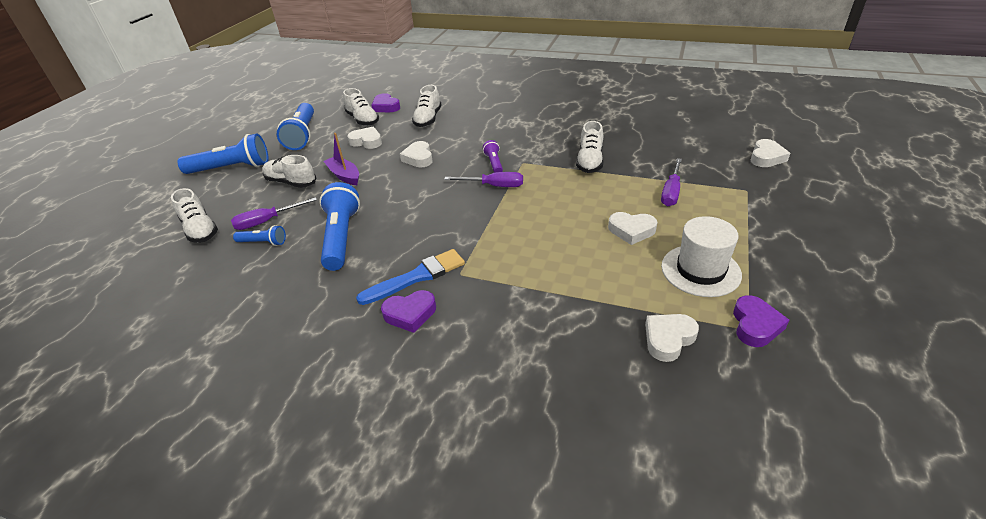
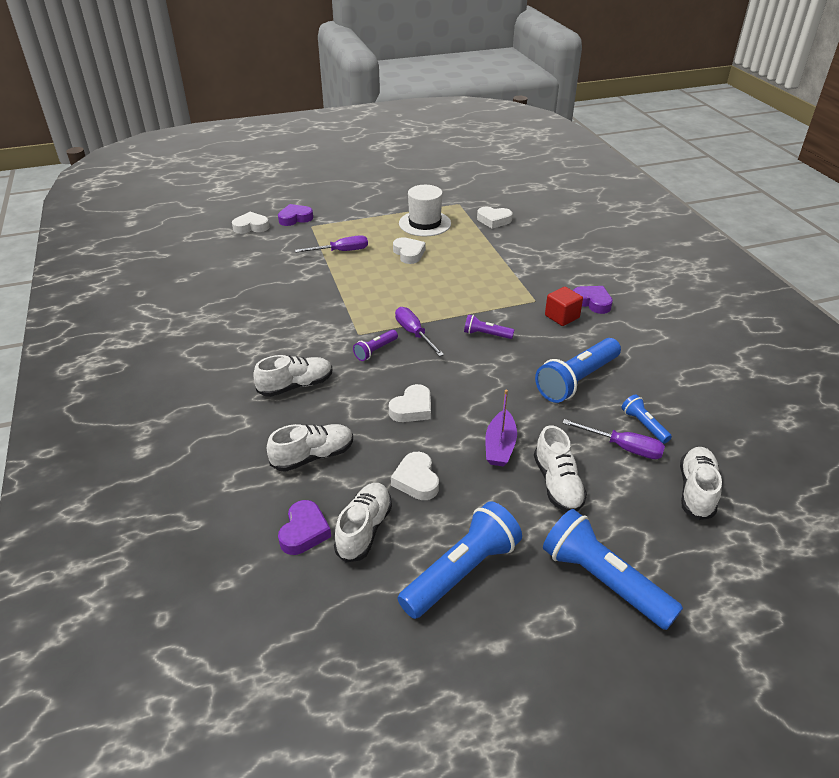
camera: 130 degrees left, 0 degrees up
(417, 277) = (562, 317): blue brush -> red cube
(449, 219) = (486, 334): none -> purple flashlight
(590, 161) = (324, 299): white shoe -> white shoe (296, 386)
(755, 325) = (453, 202): purple heart -> purple heart (295, 218)

